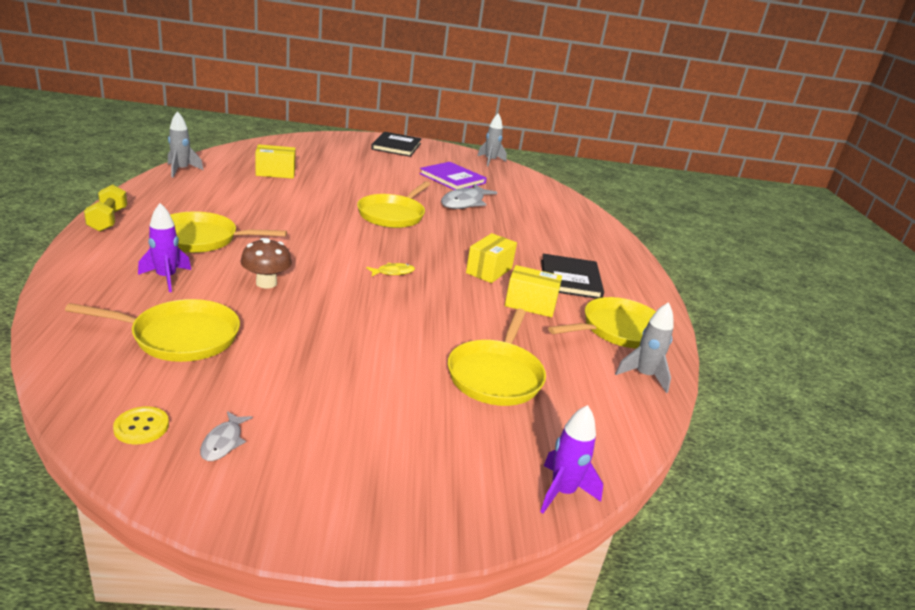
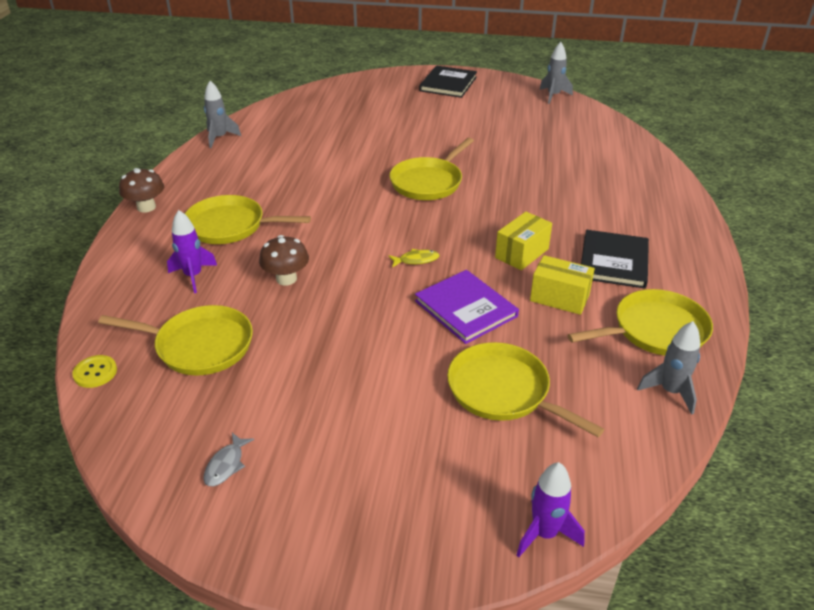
camera: 15 degrees right, 10 degrees up
(108, 220) = (146, 207): yellow dumbbell -> brown mushroom
(141, 427) = (157, 447): yellow button -> yellow button (95, 372)
(275, 173) = (313, 133): yellow box -> none
(452, 178) = (504, 125): purple book -> purple book (465, 308)
(464, 203) = (511, 160): grey fish -> none
(496, 376) = (502, 391): yellow pan -> yellow pan turned 105 degrees clockwise

